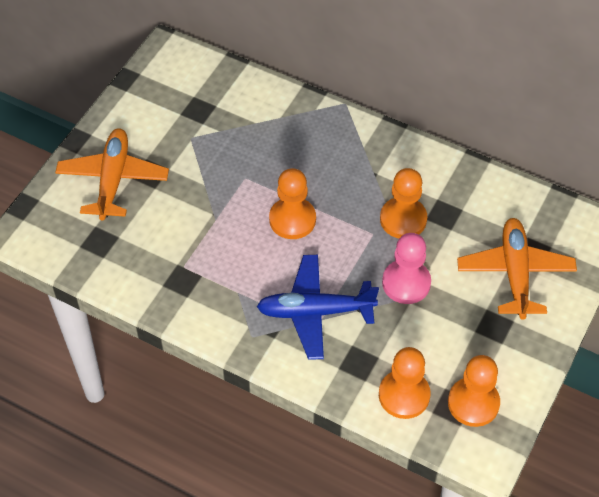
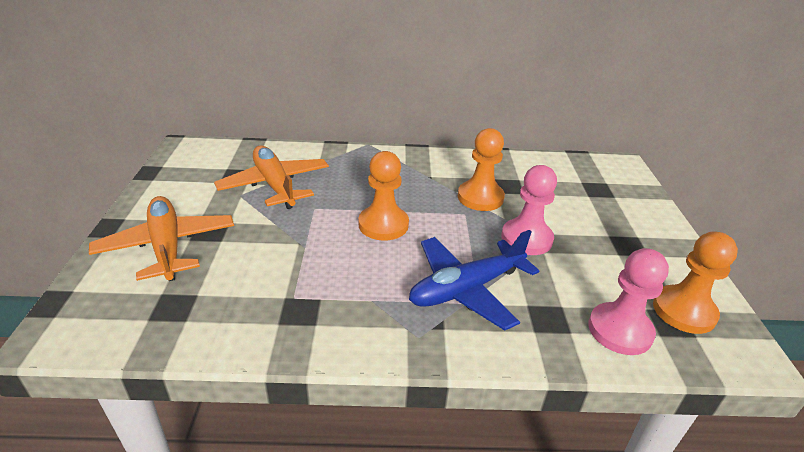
camera: 30 degrees left, 20 degrees down
(404, 395) = (620, 330): orange pawn -> pink pawn
(515, 273) = (601, 205): orange plane -> orange plane (275, 185)

